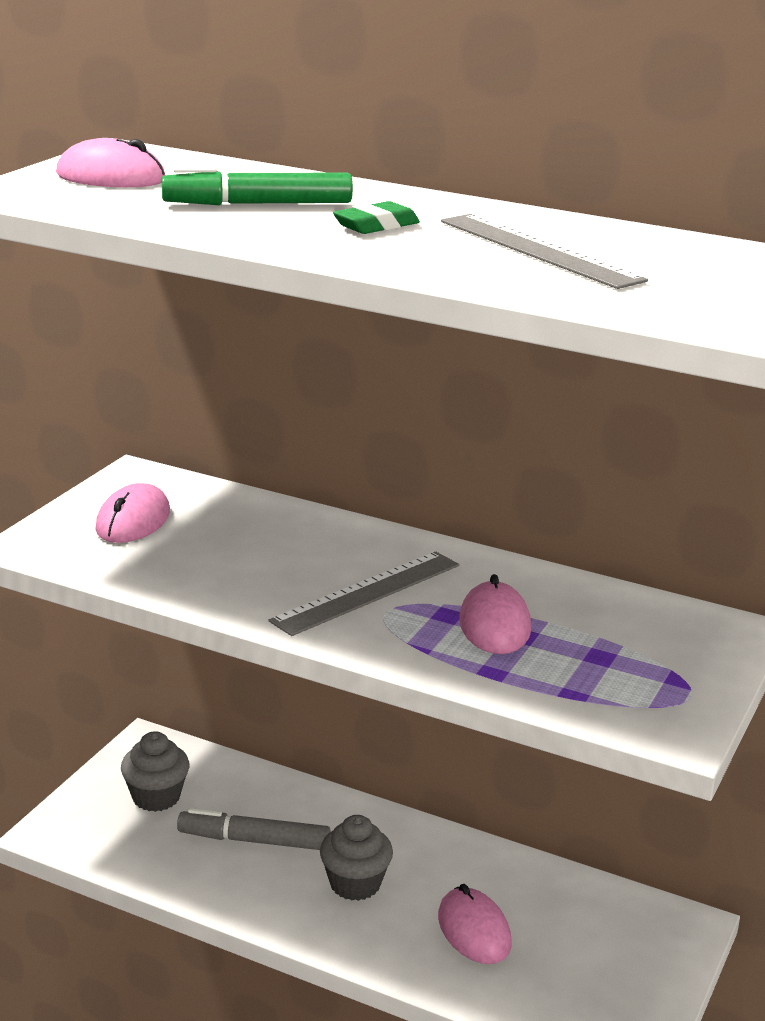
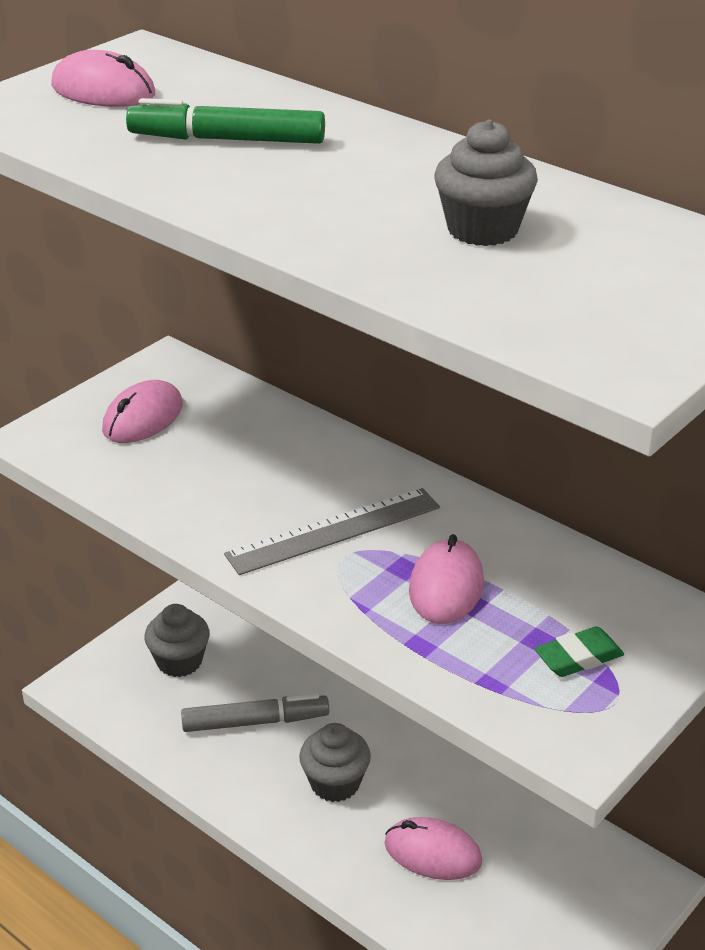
camera: 15 degrees right, 10 degrees up
(254, 840) = (255, 722): grey marker -> grey marker turned 150 degrees clockwise
(376, 226) = (330, 180): green eraser -> green eraser (578, 657)
(474, 930) = (432, 853): pink mouse -> pink mouse turned 60 degrees counterclockwise
(538, 250) = (482, 229): grey ruler -> grey cupcake

